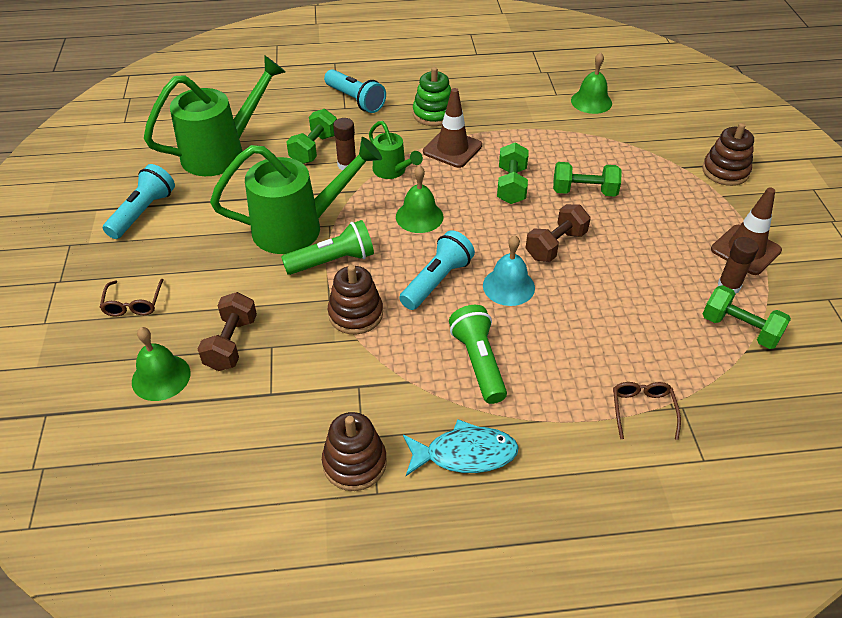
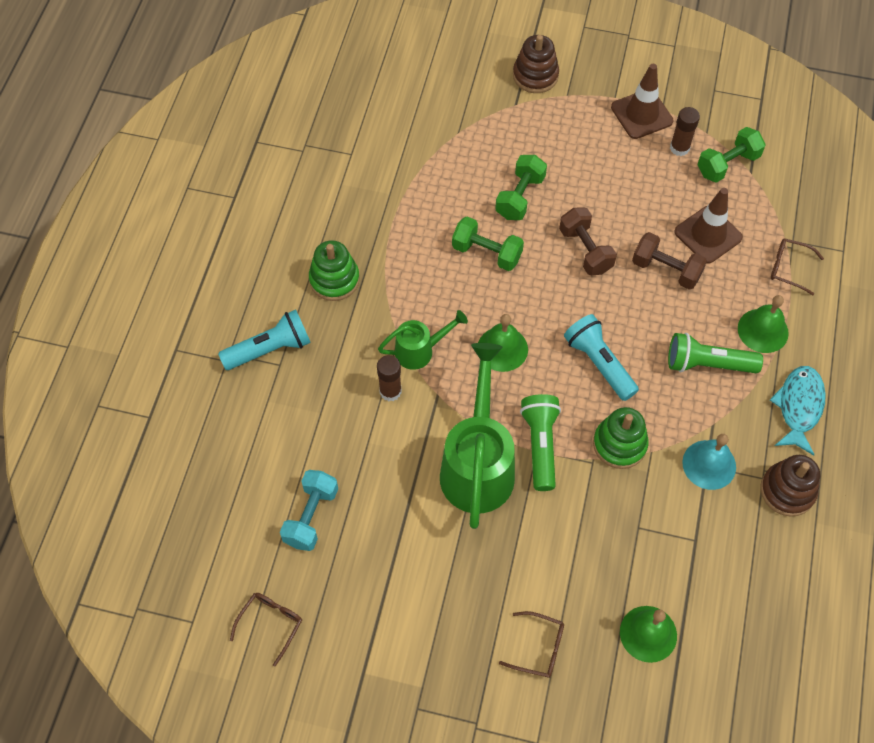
camera: 70 degrees left, 15 degrees up
(128, 155) = (270, 624): none -> brown glasses
(143, 212) = (390, 620): turquoise flashlight -> none
(221, 153) = (311, 516): green watering can -> turquoise dumbbell
(231, 343) = (623, 562): brown dumbbell -> brown dumbbell (666, 270)
(314, 149) = (346, 416): green dumbbell -> none
(355, 314) = (619, 444): brown stacking toy -> green stacking toy
(452, 149) = (405, 283): brown traffic cone -> brown traffic cone (708, 235)
(508, 286) = (625, 308): turquoise bell -> turquoise bell (709, 464)
(591, 101) = (379, 129): green bell -> green bell (763, 330)

